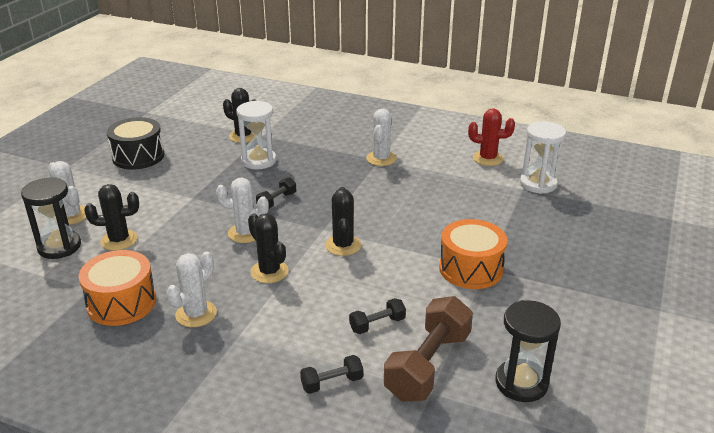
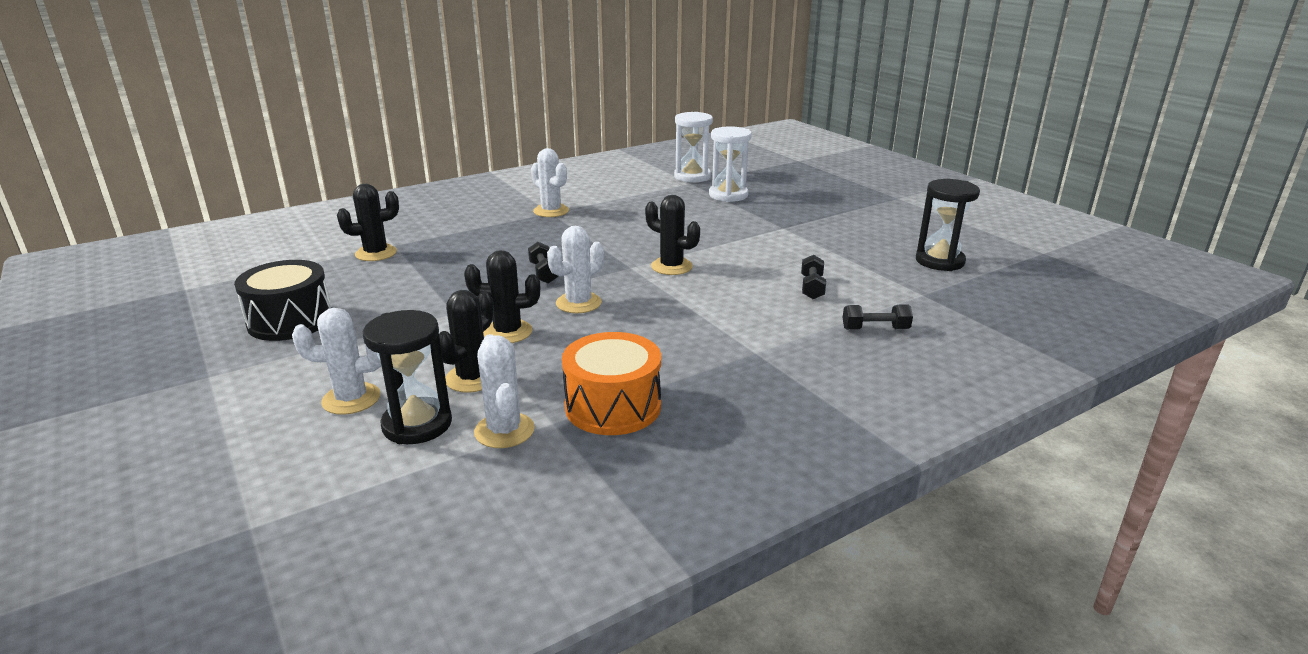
camera: 55 degrees left, 5 degrees down
(196, 314) = (692, 366): white cactus -> white cactus (504, 431)
(258, 161) = (446, 260): white hourglass -> white hourglass (728, 195)
(269, 272) = (667, 310): black cactus -> black cactus (507, 332)
(332, 383) = (875, 329): black dumbbell -> black dumbbell turned 75 degrees clockwise
(428, 365) = (888, 285): brown dumbbell -> none
(470, 269) = (777, 232): orange drum -> none
(488, 158) = (626, 178): red cactus -> none

